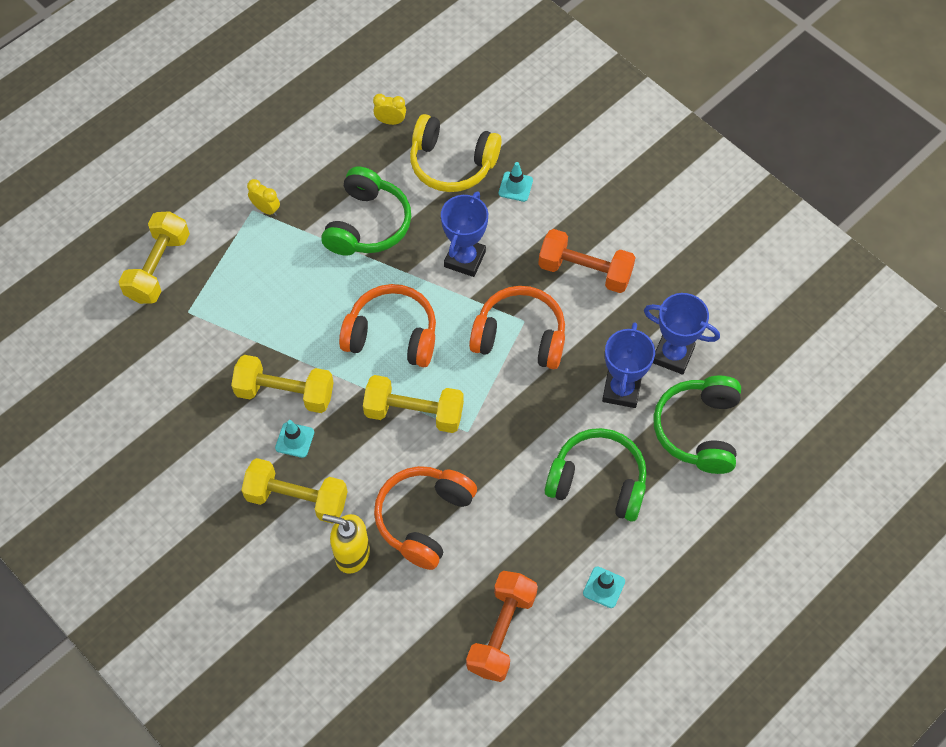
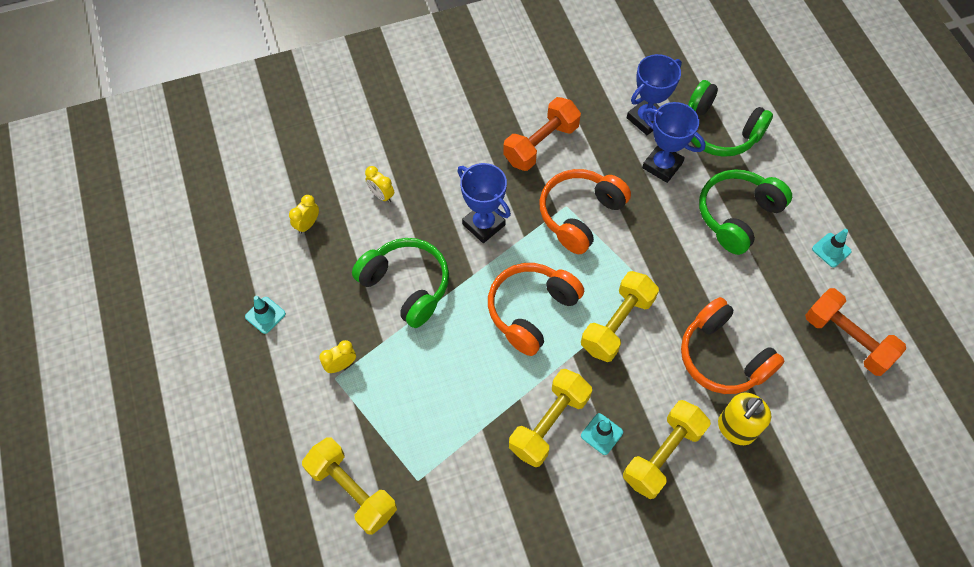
camera: 65 degrees left, 0 degrees up
(452, 164) = (381, 195): yellow headphones -> yellow clock
(515, 187) = (432, 158): turquoise traffic cone -> turquoise traffic cone (265, 315)

